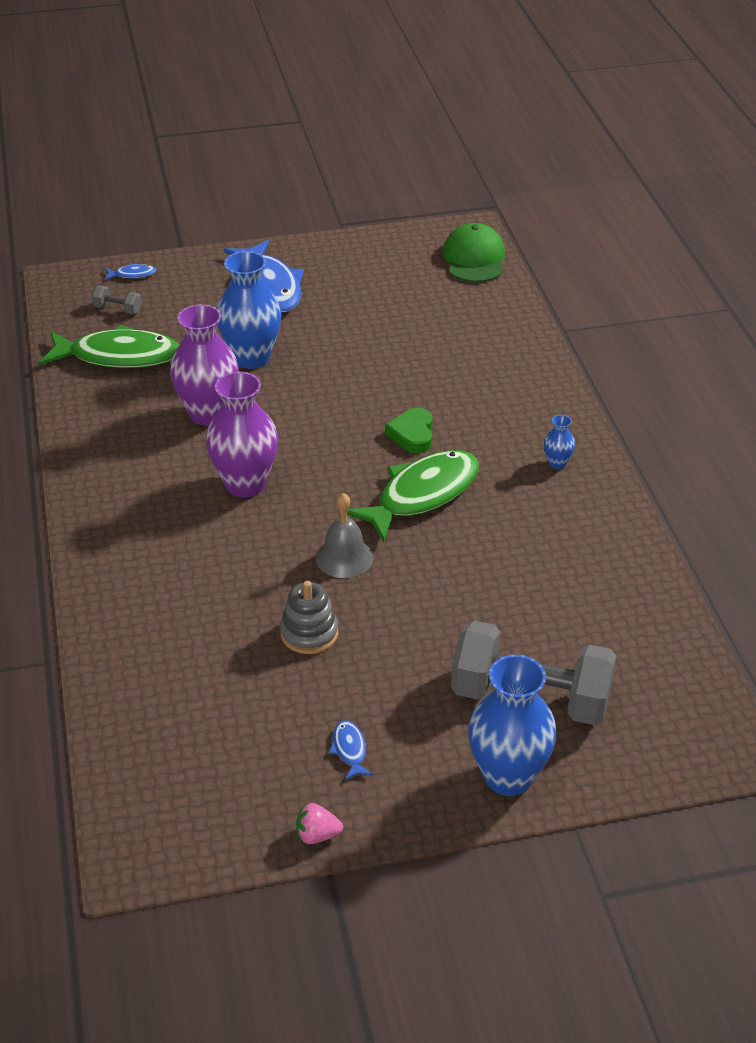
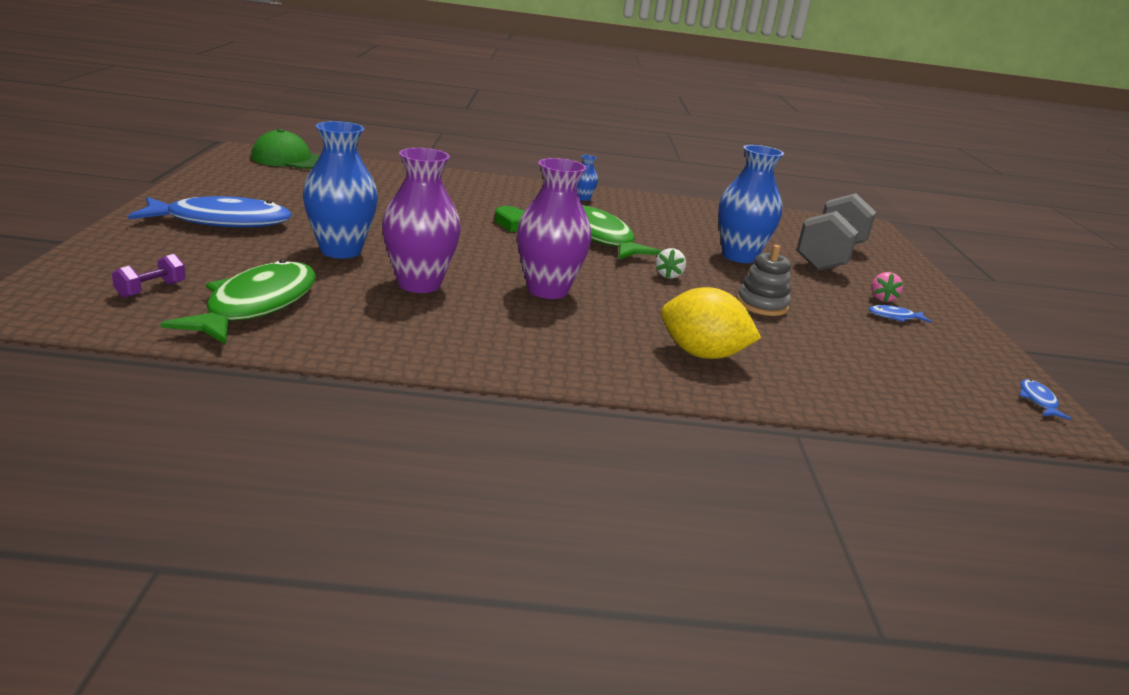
camera: 80 degrees left, 15 degrees down
(118, 309) = (151, 290): grey dumbbell -> purple dumbbell
(133, 274) = (84, 270): blue fish -> blue fish (1038, 400)
(160, 595) = (702, 354): none -> yellow lemon
(317, 835) = (989, 345): pink strawberry -> pink strawberry (882, 298)
(344, 558) = (668, 275): grey bell -> white strawberry
(508, 777) = (906, 278): blue vase -> blue vase (739, 256)

